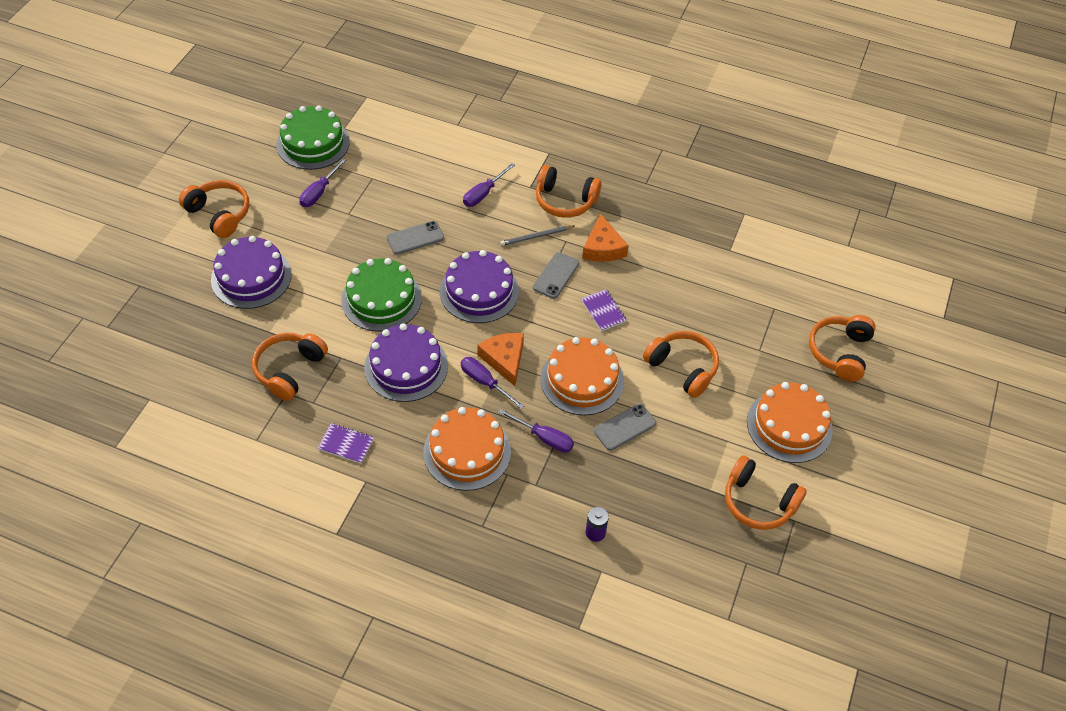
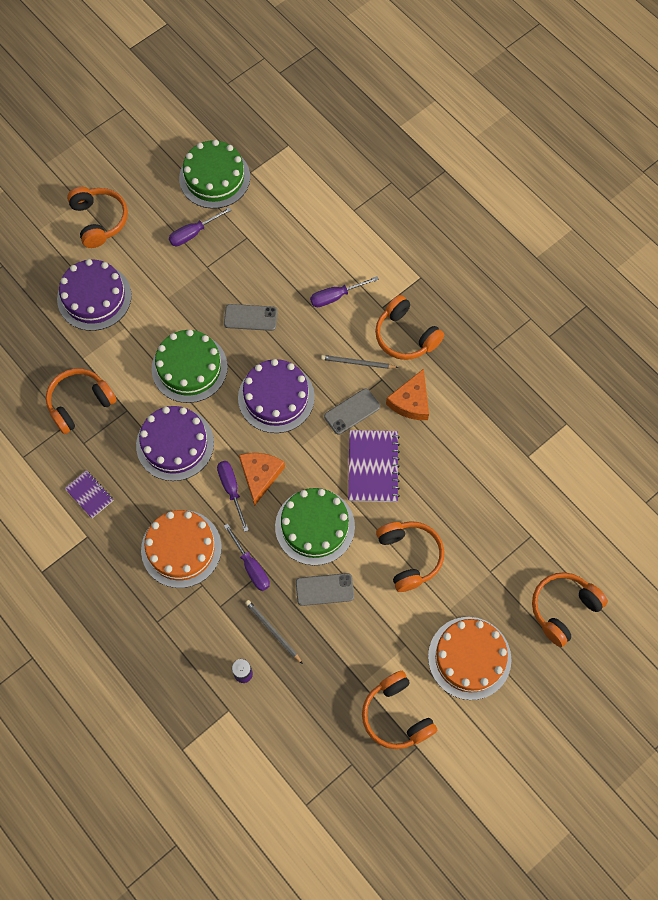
camera: 30 degrees right, 15 degrees up
(582, 380) = (315, 526): orange cake -> green cake
(599, 483) = (273, 631): none -> grey pencil
(603, 311) = (373, 467): purple notebook -> purple notebook, size x1.74

